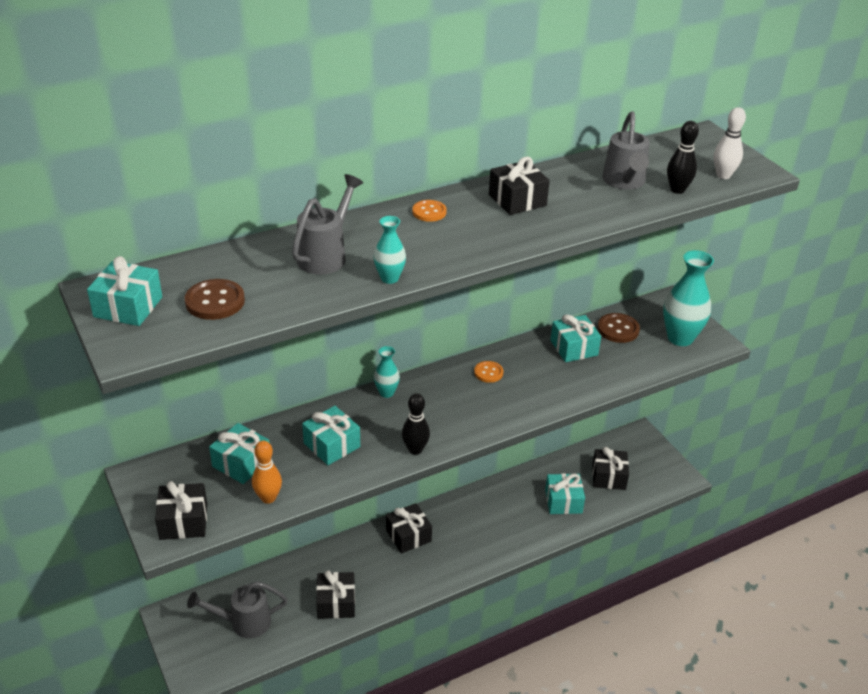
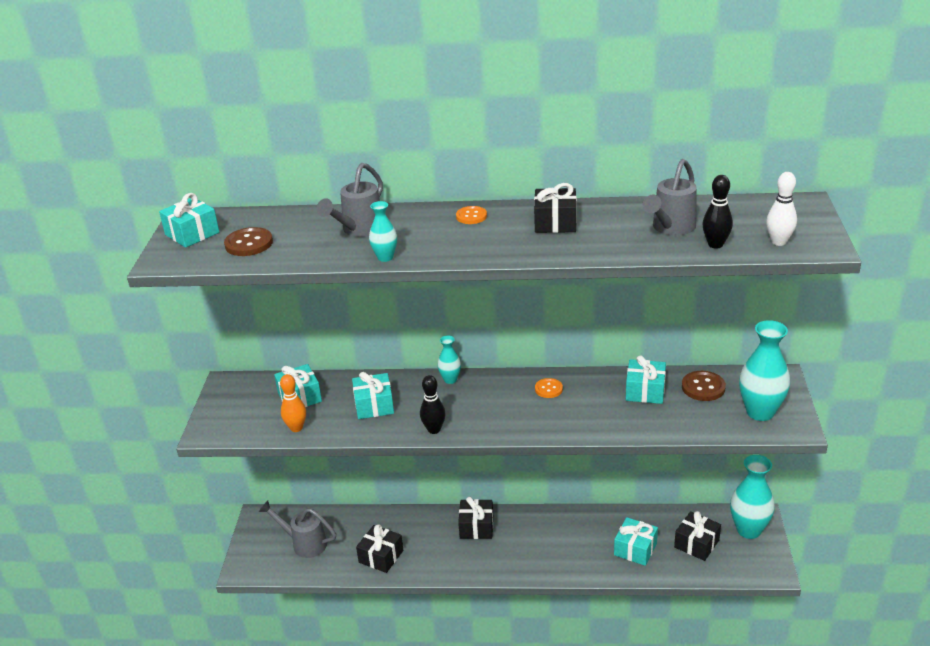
camera: 35 degrees right, 5 degrees down
(183, 521) = (227, 424): black gift -> none
(326, 255) = (358, 230): grey watering can -> grey watering can turned 150 degrees clockwise
(640, 449) = (748, 530): none -> turquoise vase

